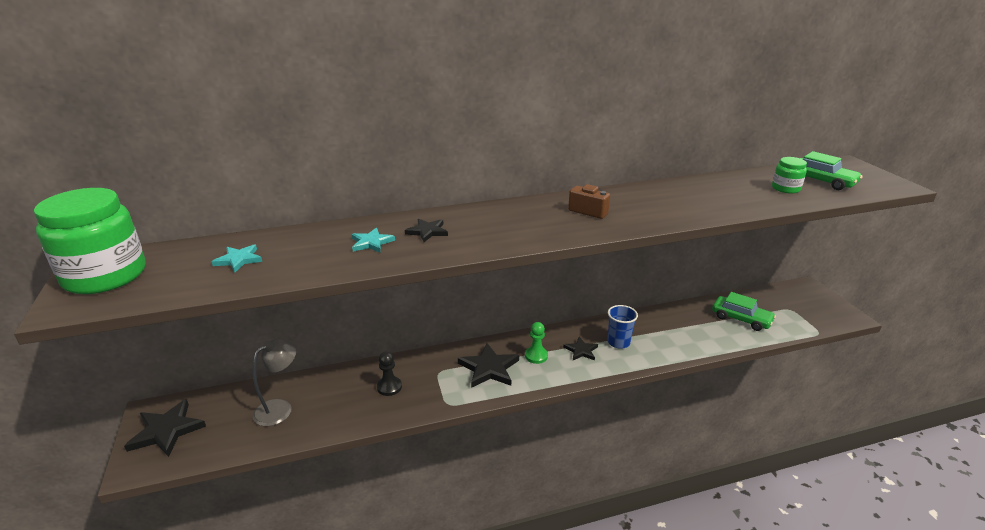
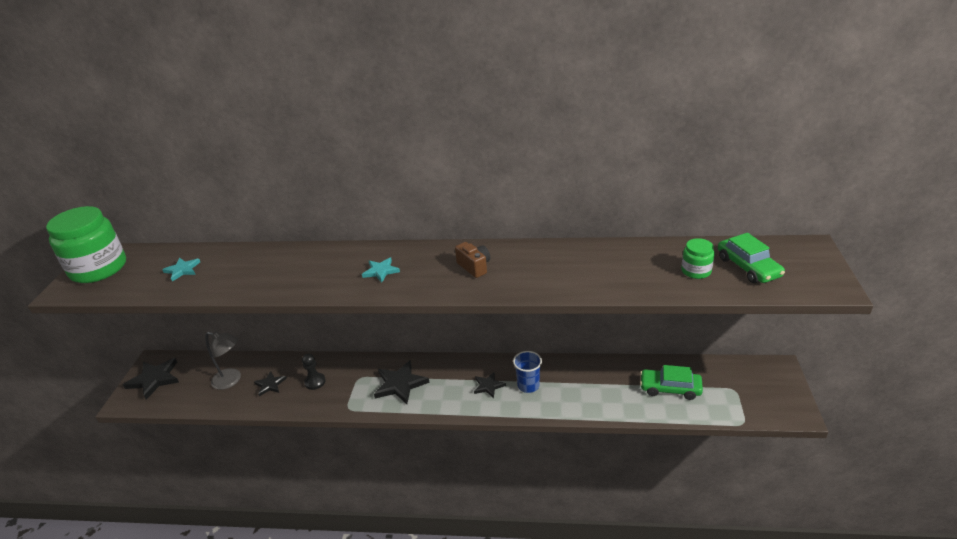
camera: 25 degrees right, 5 degrees up
(280, 408) = (231, 380): grey lamp -> grey lamp turned 45 degrees clockwise
(371, 243) = (278, 270): turquoise star -> turquoise star (381, 271)
(427, 231) = (326, 266): black star -> black star (270, 384)
(536, 356) = (446, 381): green pawn -> none
(741, 319) = (670, 388): green car -> green car turned 135 degrees clockwise

